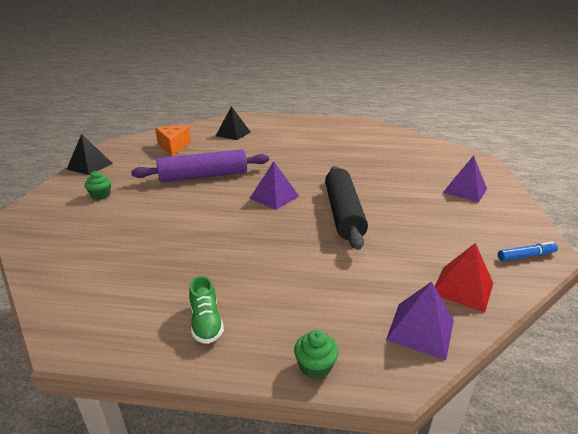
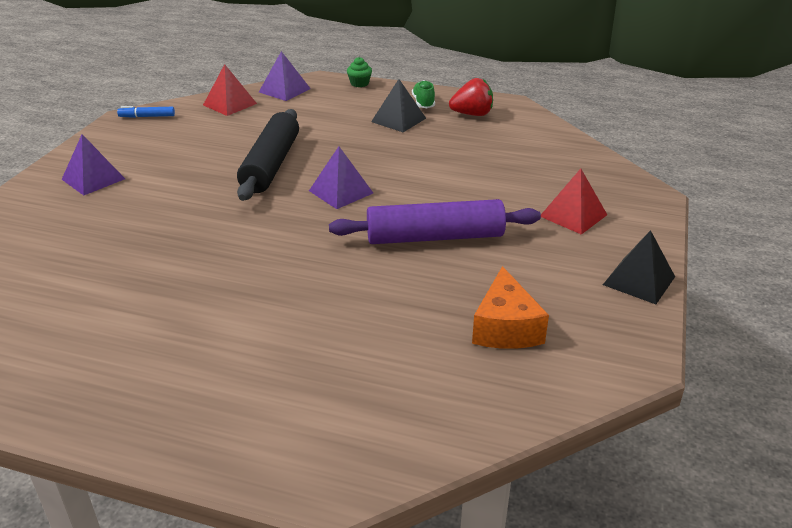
camera: 170 degrees left, 5 degrees up
(101, 195) = (573, 215): green cupcake -> red pyramid
(141, 304) = (472, 114): none -> red strawberry
(233, 134) = (373, 368): black pyramid -> black pyramid (398, 120)

